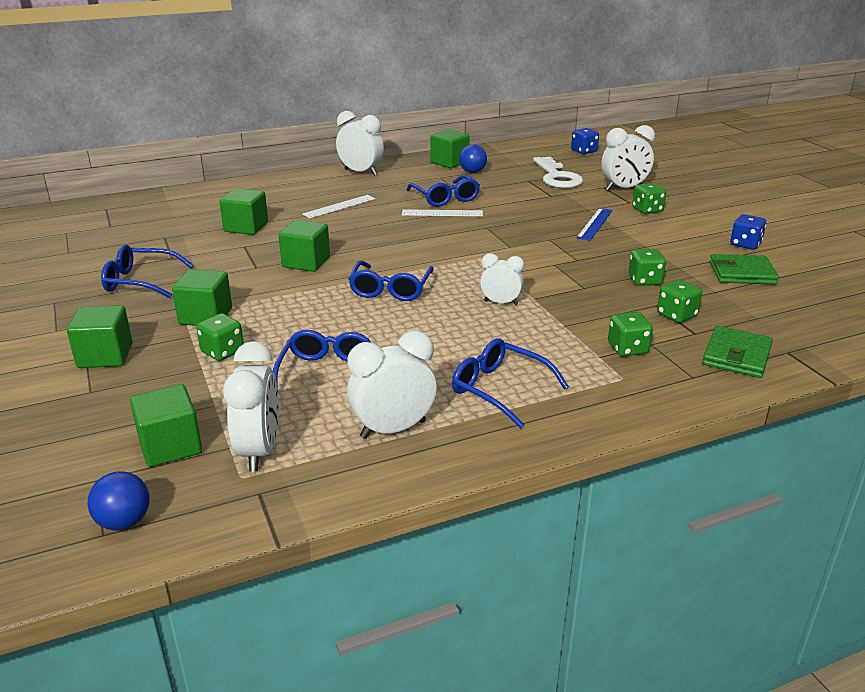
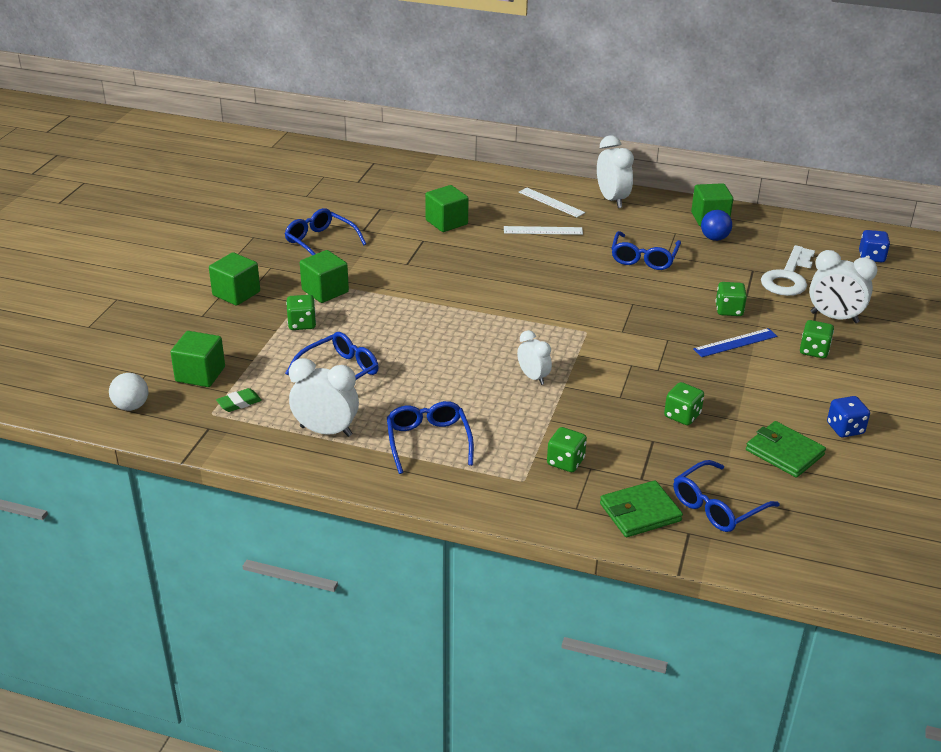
camera: 40 degrees right, 5 degrees up
(124, 522) = (131, 406): blue ball -> white ball
(259, 451) = (239, 403): white clock -> green eraser
(306, 262) = (445, 275): green cube -> none
(390, 289) = (472, 327): blue glasses -> blue glasses (718, 506)
(442, 213) = (617, 273): white ruler -> white ruler (551, 202)
(676, 315) = (653, 457): green dice -> green dice (729, 310)

